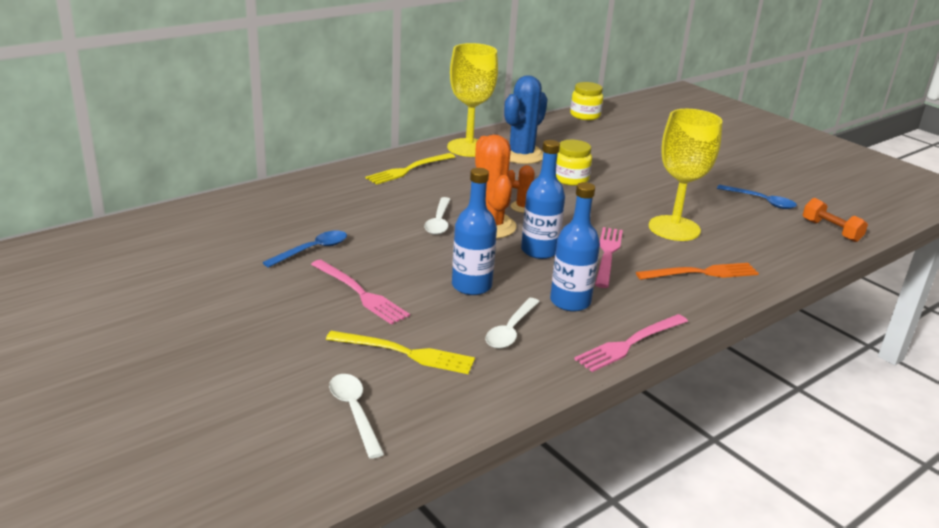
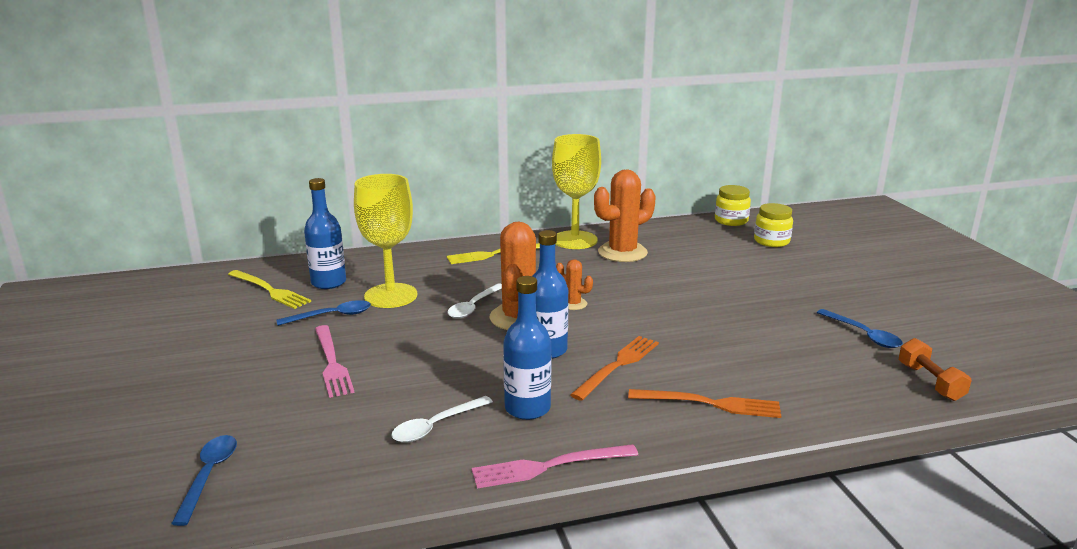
camera: 25 degrees right, 5 degrees down
(354, 412) = (209, 476): white spoon -> blue spoon
(405, 353) = (313, 428): yellow fork -> yellow fork (270, 290)
(471, 286) = (442, 374): blue bottle -> blue bottle (328, 282)
(521, 155) = (622, 252): blue cactus -> orange cactus
(570, 179) = (652, 282): yellow jar -> yellow jar (771, 241)
(608, 254) = (618, 365): pink fork -> orange fork
(674, 228) = (723, 349): yellow goblet -> yellow goblet (391, 296)

